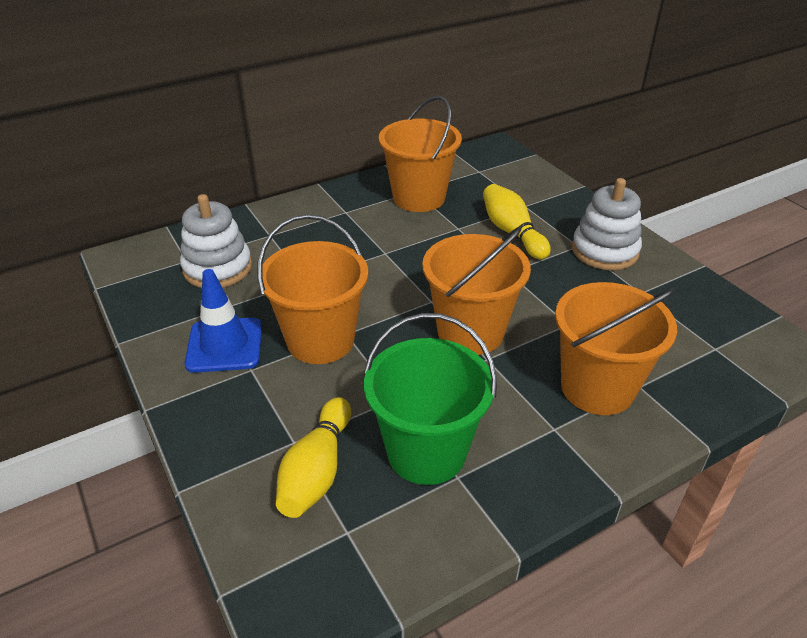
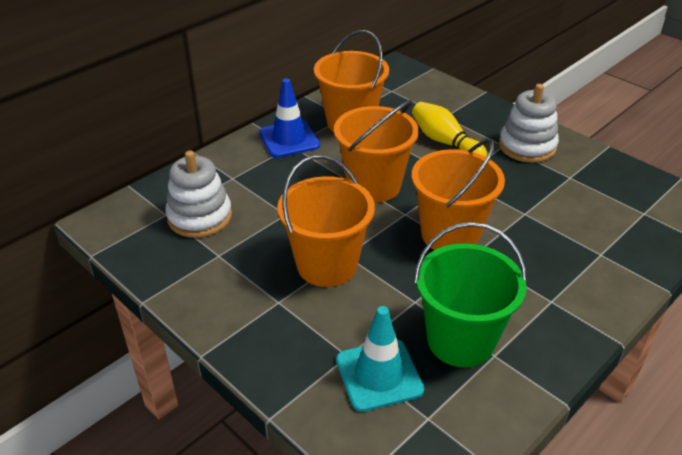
camera: 15 degrees left, 0 degrees up
(224, 345) = (243, 285): blue traffic cone -> blue traffic cone (289, 139)
(317, 471) = (379, 375): yellow bowling pin -> turquoise traffic cone
(597, 388) = (570, 261): orange bucket -> orange bucket (374, 185)

